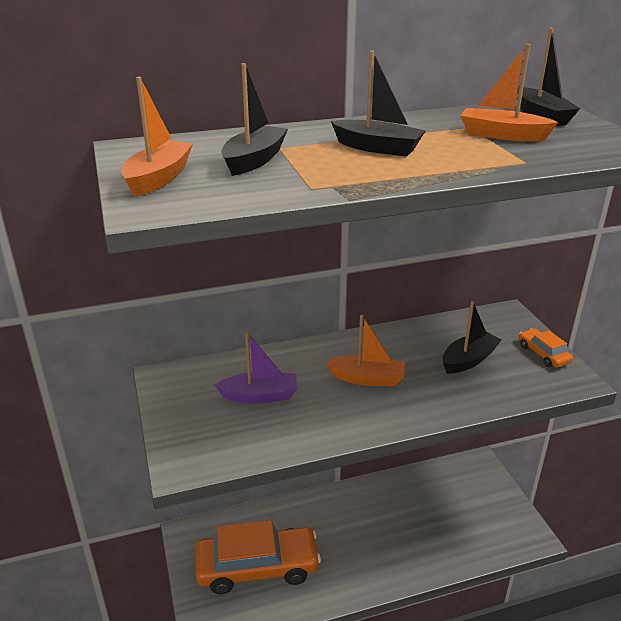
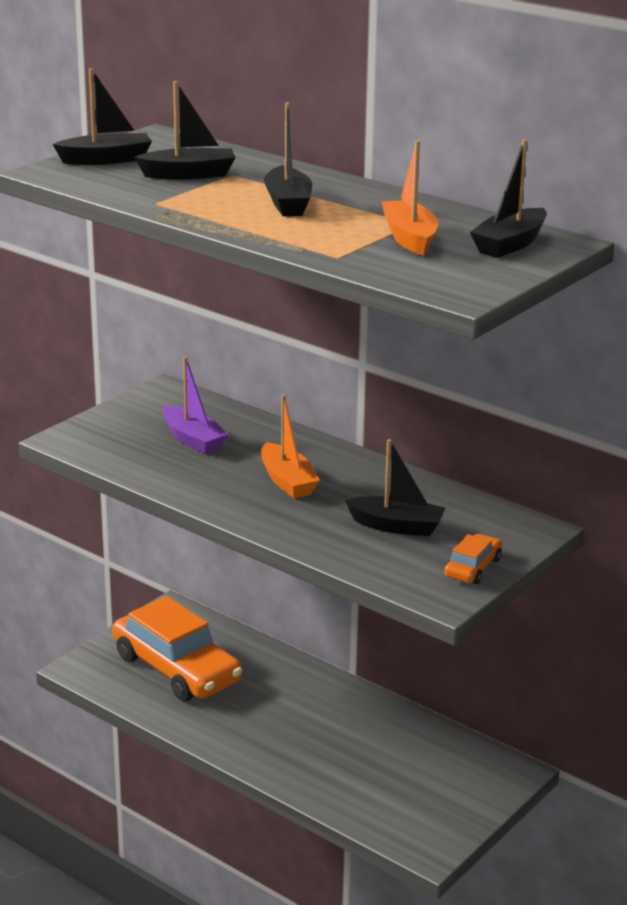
camera: 55 degrees right, 5 degrees down
(158, 178) = (106, 160): orange boat -> black boat

